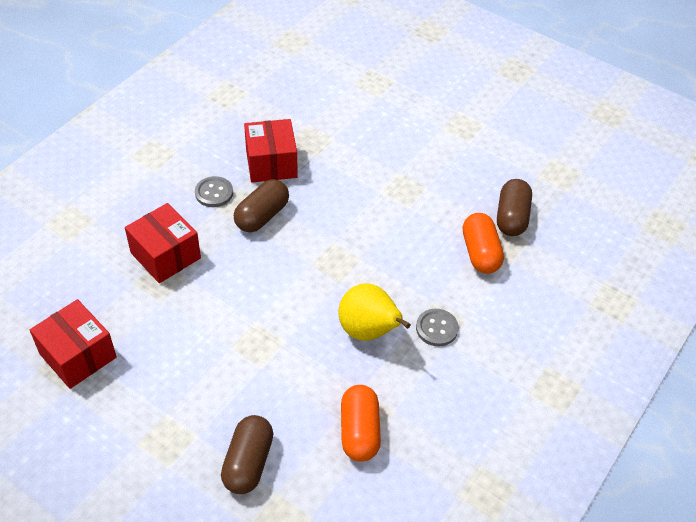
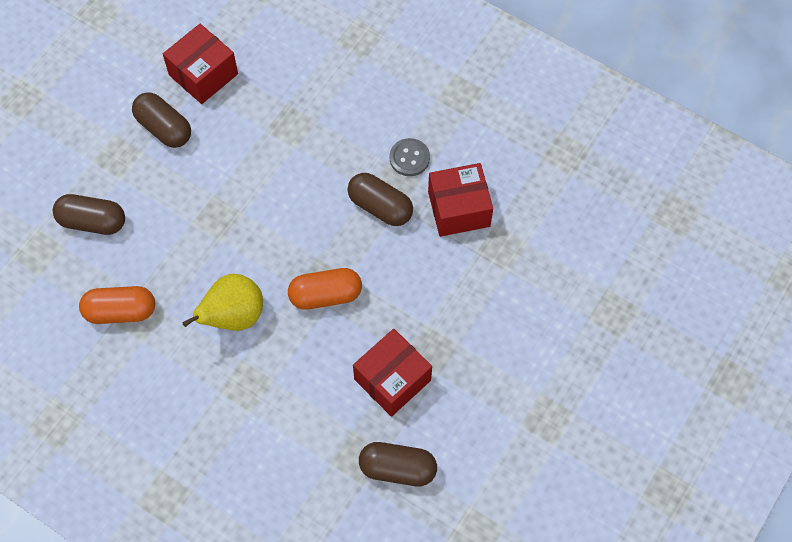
camera: 90 degrees right, 15 degrees up
(139, 393) = (164, 128): none -> brown capsule
(165, 255) = (322, 126): red box -> red box (392, 379)
(436, 328) = (238, 382): grey button -> none
(480, 253) = (341, 430): orange capsule -> orange capsule (325, 295)

